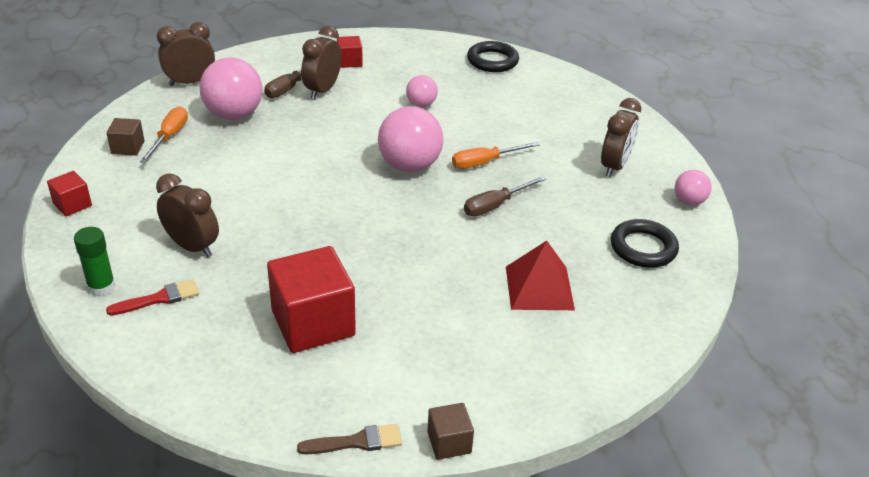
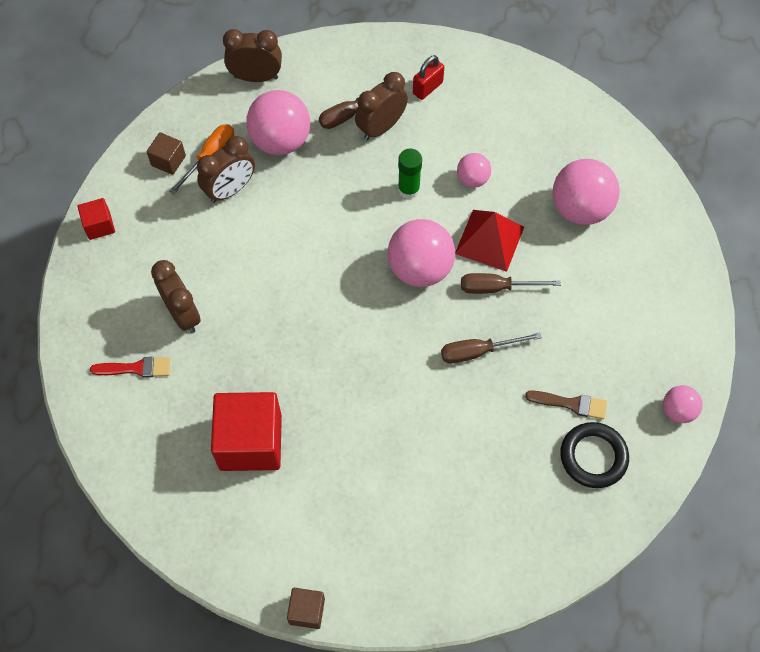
camera: 25 degrees right, 25 degrees up
(101, 287) = (95, 338): green glue stick -> green glue stick (408, 189)
(349, 62) = (427, 88): red cube -> red padlock
(356, 442) = (235, 582): brown brush -> brown brush (571, 404)
(485, 162) = (496, 288): orange screwdriver -> brown screwdriver
(492, 61) = (583, 129): black ring -> none
(522, 103) = (580, 209): none -> pink ball
(539, 288) = (466, 472): red pyramid -> red pyramid (489, 240)
(614, 166) = (628, 336): brown clock -> brown clock (230, 190)

